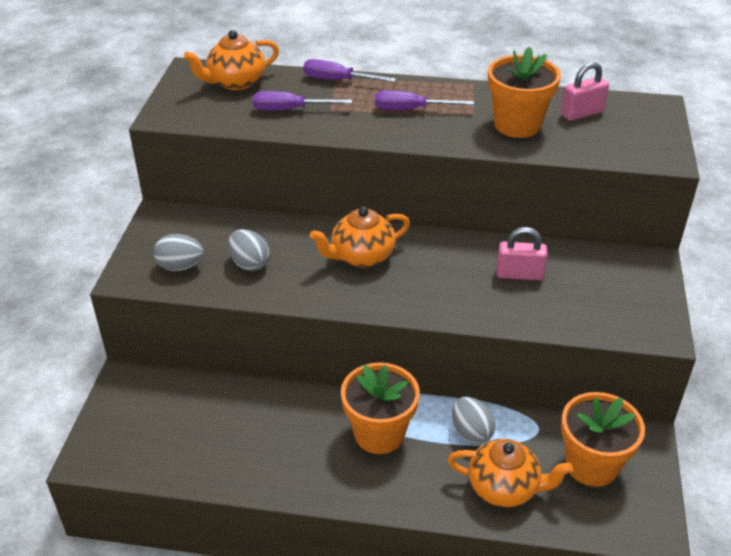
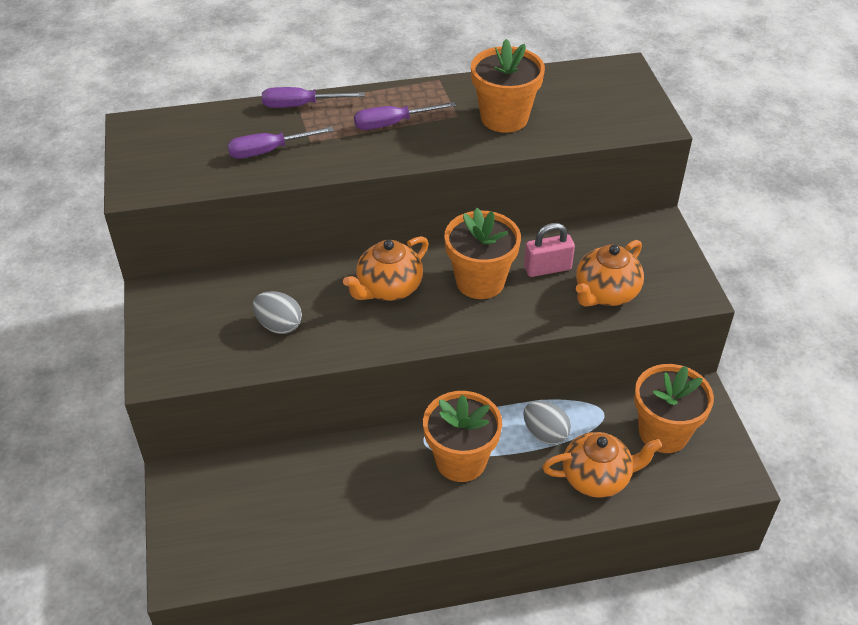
camera: 20 degrees left, 5 degrees up
(180, 266) = (207, 347): grey egg -> none
(236, 82) = (192, 131): orange teapot -> orange teapot (606, 293)
(449, 270) = (480, 281): none -> orange flower pot
(581, 113) = (558, 92): pink padlock -> none

